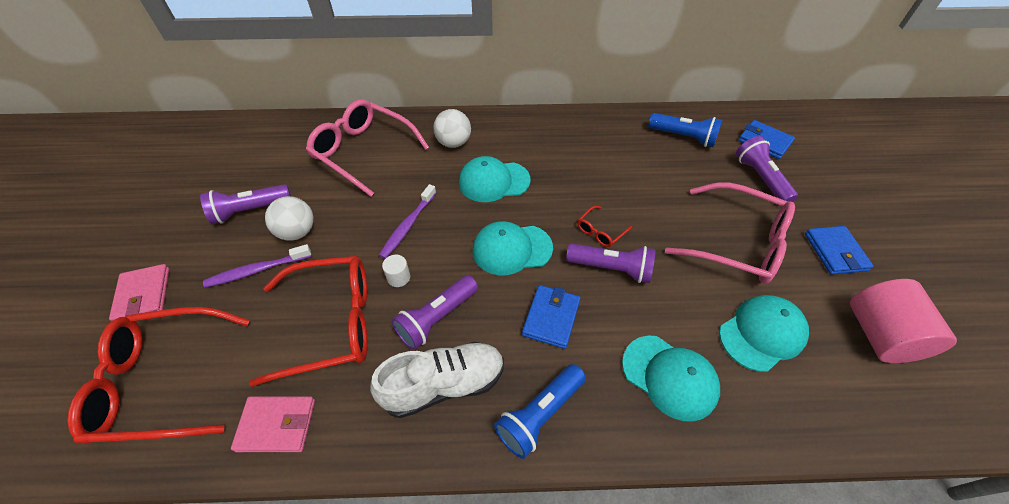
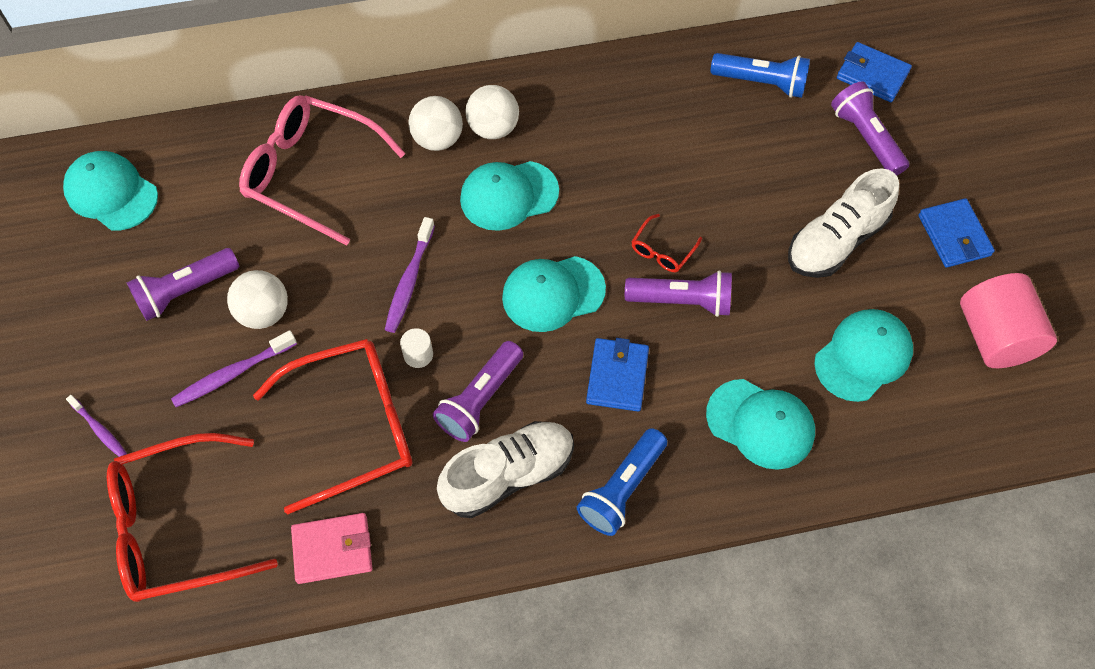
camera: 10 degrees left, 10 degrees up
(143, 295) = (99, 430): pink wallet -> purple toothbrush
(230, 147) = (111, 193): none -> turquoise cap
(492, 141) = (493, 128): none -> white ball
(737, 243) = (836, 241): pink glasses -> white shoe

